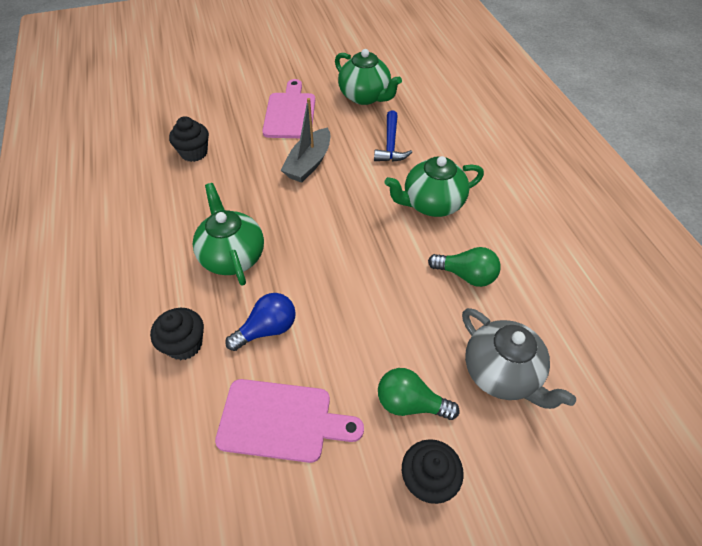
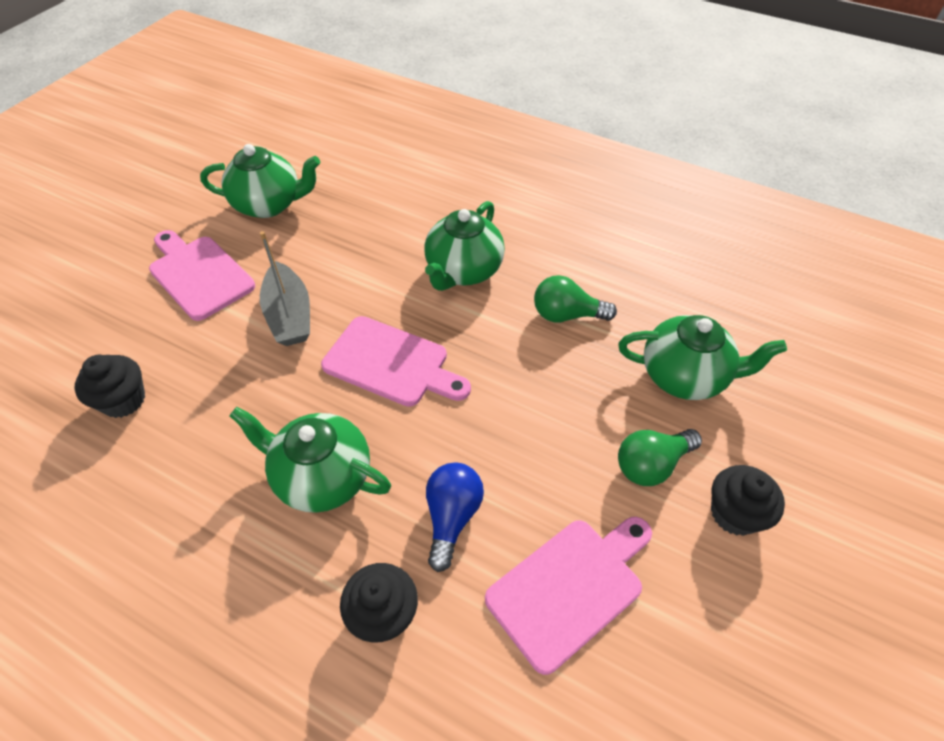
camera: 45 degrees left, 0 degrees up
(330, 226) = (391, 363): none -> pink cutting board
(390, 144) = (356, 238): blue hammer -> none
(466, 275) = (566, 315): green light bulb -> green light bulb turned 150 degrees counterclockwise
(502, 373) = (685, 376): grey teapot -> green teapot

